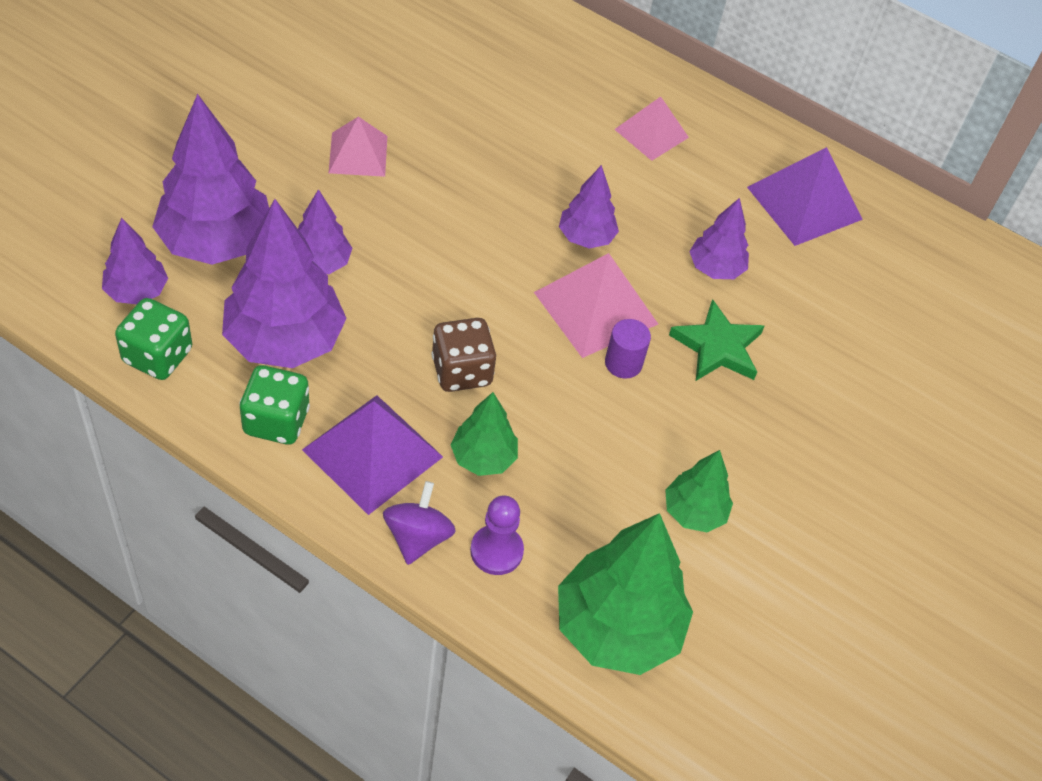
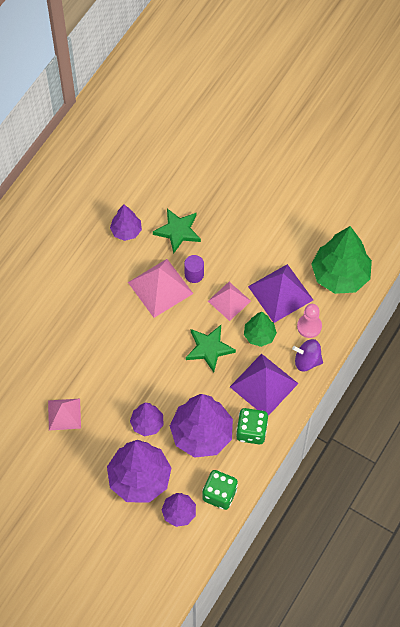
camera: 85 degrees left, 10 degrees up
(462, 371) = (209, 348): brown dice -> green star
(496, 551) = (309, 326): purple pawn -> pink pawn
(586, 237) = (112, 293): purple tree -> none
(651, 133) = (29, 261): pink pyramid -> pink pyramid (229, 301)
(694, 512) = (276, 243): green tree -> none
(804, 203) = (74, 186): purple pyramid -> purple pyramid (280, 293)

